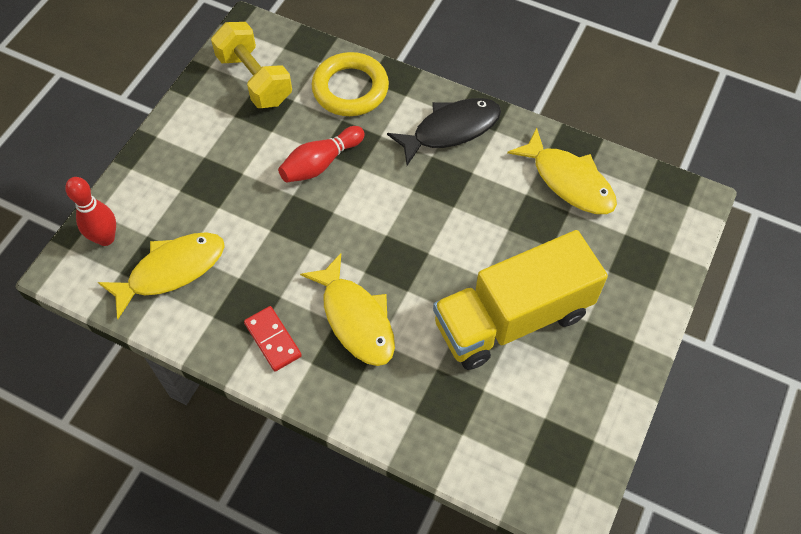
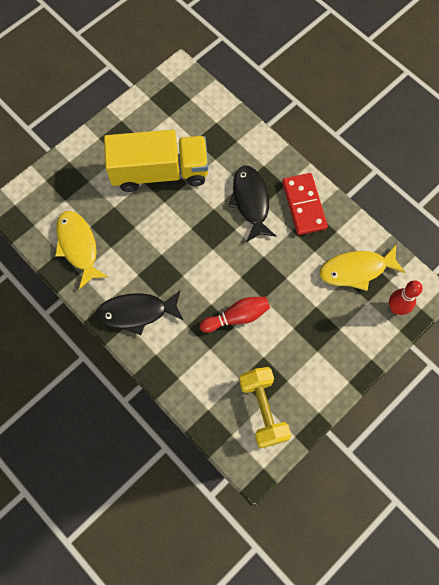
camera: 160 degrees left, 10 degrees up
(273, 339) = (303, 205): red domino -> red domino, size x1.57
(350, 89) = (194, 374): yellow ring -> none
(356, 319) = (251, 201): yellow fish -> black fish

